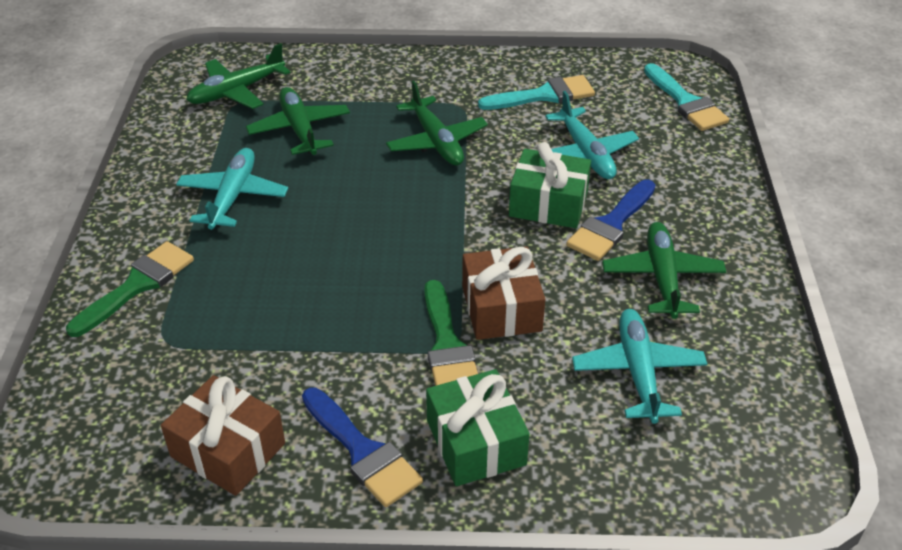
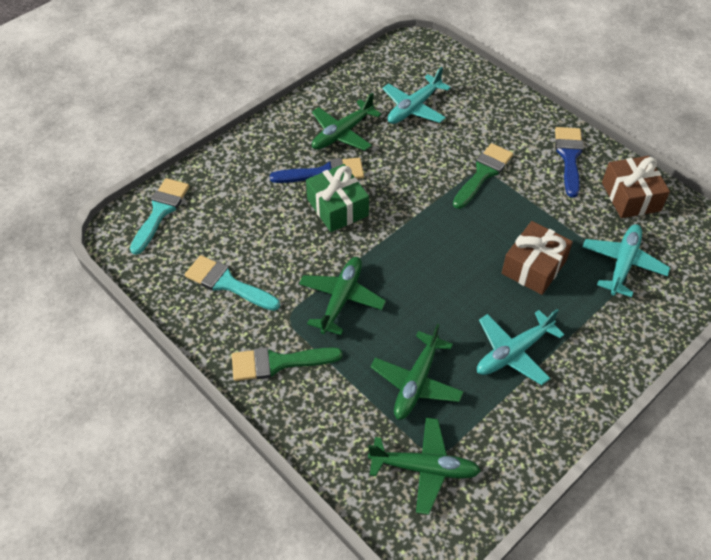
camera: 135 degrees left, 10 degrees up
(137, 285) = (621, 323): green brush -> green brush (278, 363)
(475, 442) = (516, 129): green gift -> none
(501, 308) = (436, 172): brown gift -> brown gift (534, 267)
(586, 153) = (271, 222): turquoise plane -> turquoise plane (622, 264)

